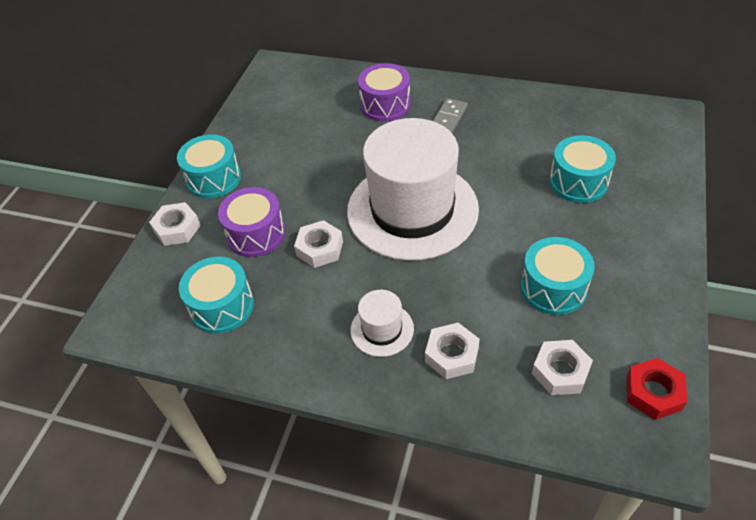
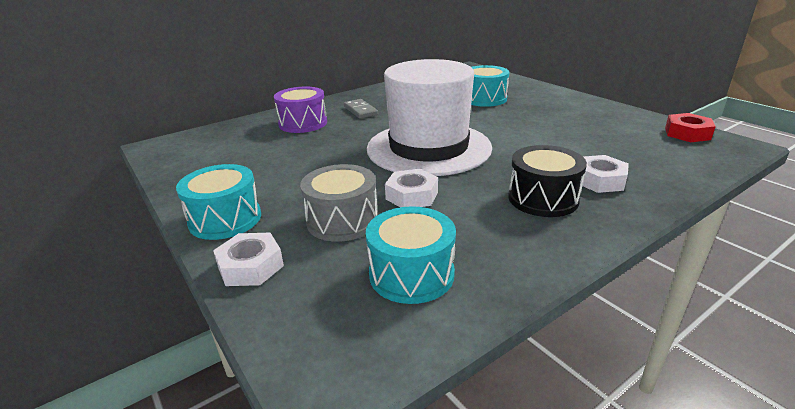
camera: 55 degrees left, 20 degrees down
(256, 234) = (342, 220): purple drum -> grey drum
(382, 329) = (543, 198): white hat -> black drum
(553, 288) = (568, 131): turquoise drum -> none
(560, 371) = (648, 151): white nut -> none

